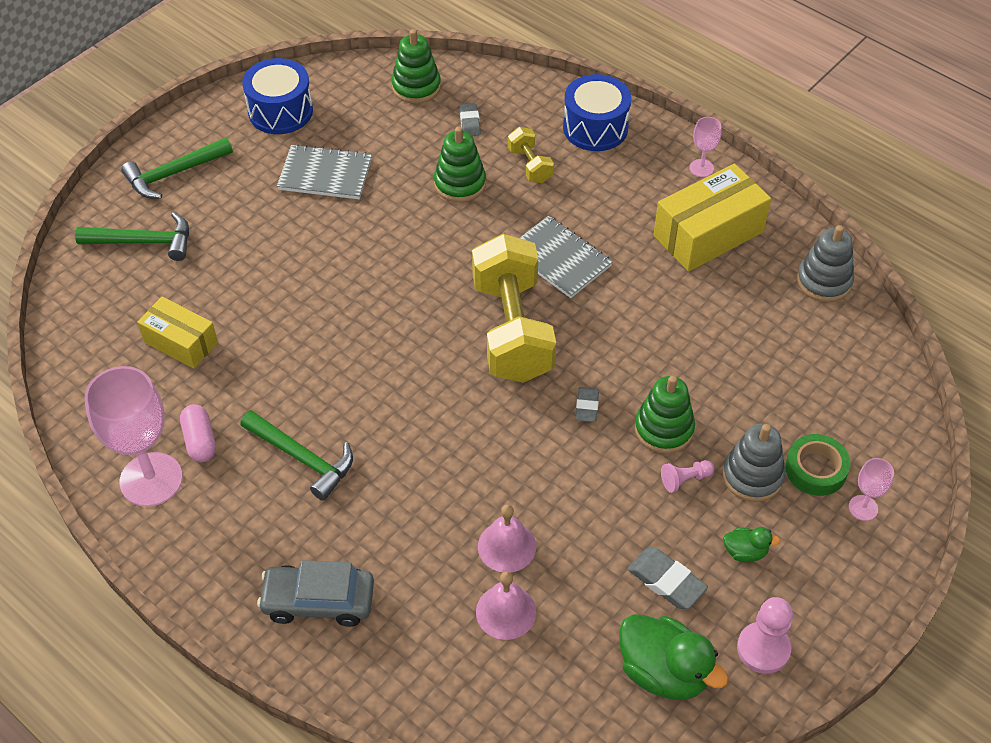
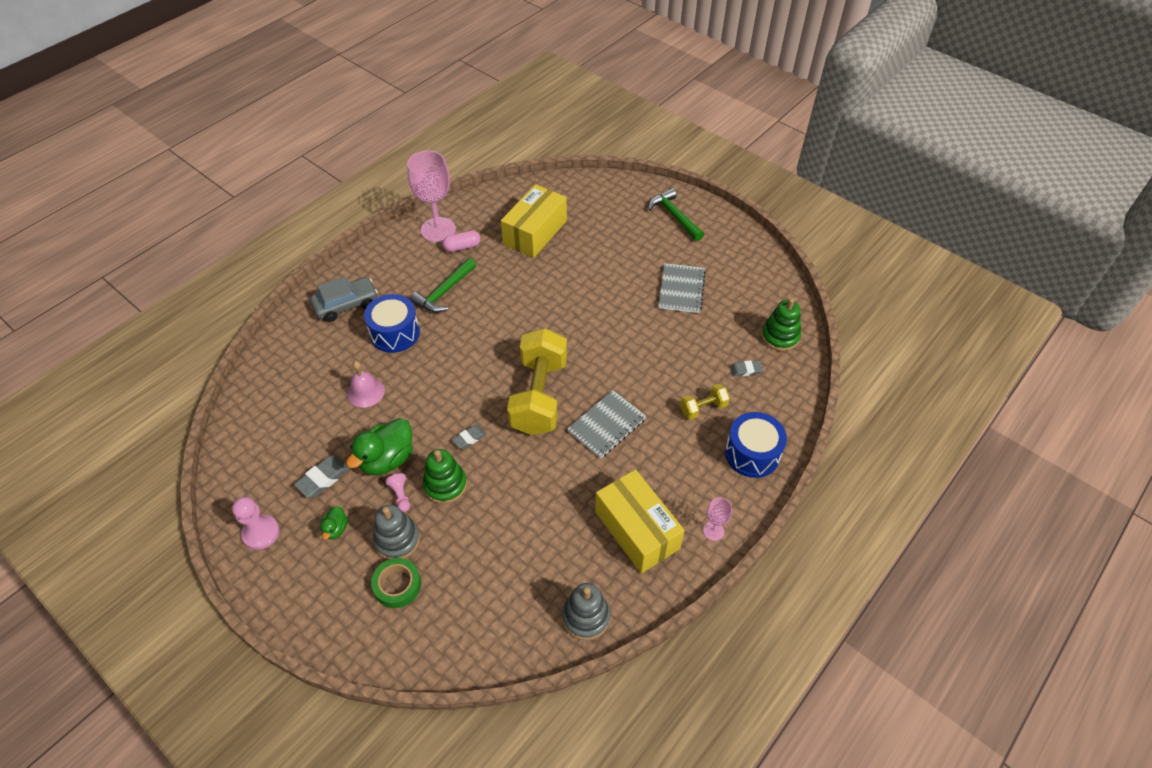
camera: 90 degrees right, 0 degrees up
(144, 242) = (615, 209): green hammer -> none
(181, 342) = (535, 232): yellow box -> yellow box, size x1.58
(280, 111) = (741, 262): blue drum -> blue drum (395, 333)
(318, 601) = (346, 304): grey car -> grey car turned 60 degrees clockwise
(460, 184) = (679, 364): green stacking toy -> none
(506, 612) = (320, 391): pink bell -> none
(512, 330) = (539, 396): yellow dumbbell -> yellow dumbbell turned 75 degrees counterclockwise
(587, 407) = (469, 438): grey eraser -> grey eraser turned 45 degrees counterclockwise
(663, 672) = (259, 473): green duck -> green duck (387, 459)
(863, 508) = (358, 615): pink goblet -> none

